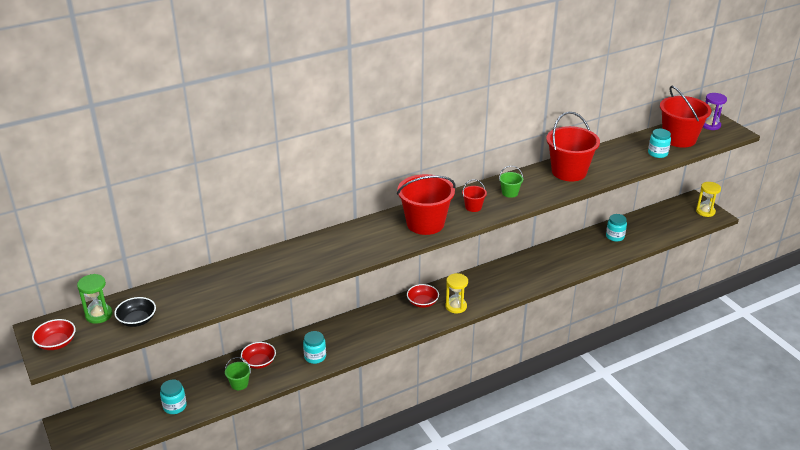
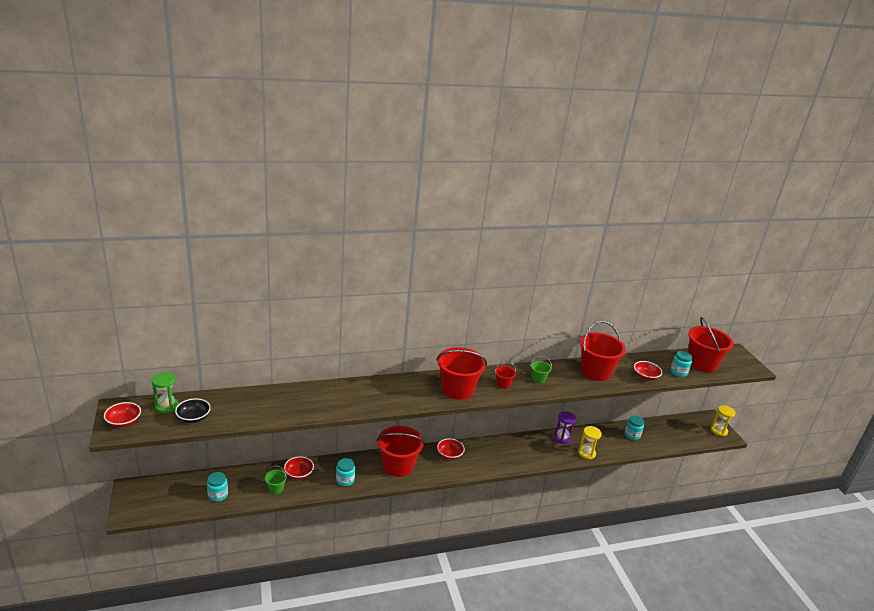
camera: 10 degrees right, 5 degrees down
(369, 328) = (398, 466): none -> red bucket
(456, 306) = (476, 464): yellow hourglass -> yellow hourglass (586, 453)
(624, 166) = (645, 376): none -> red bowl
(710, 125) = (733, 357): purple hourglass -> purple hourglass (562, 438)

